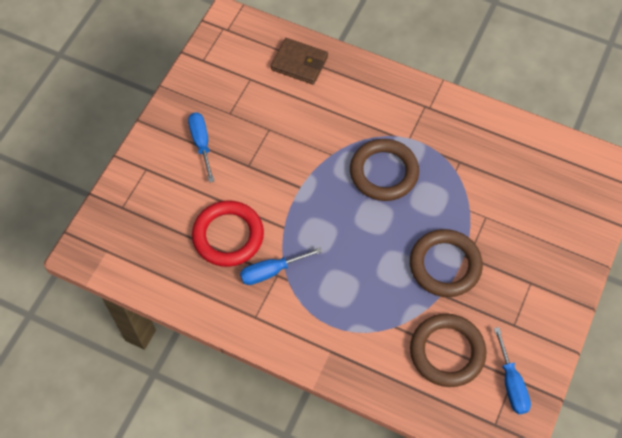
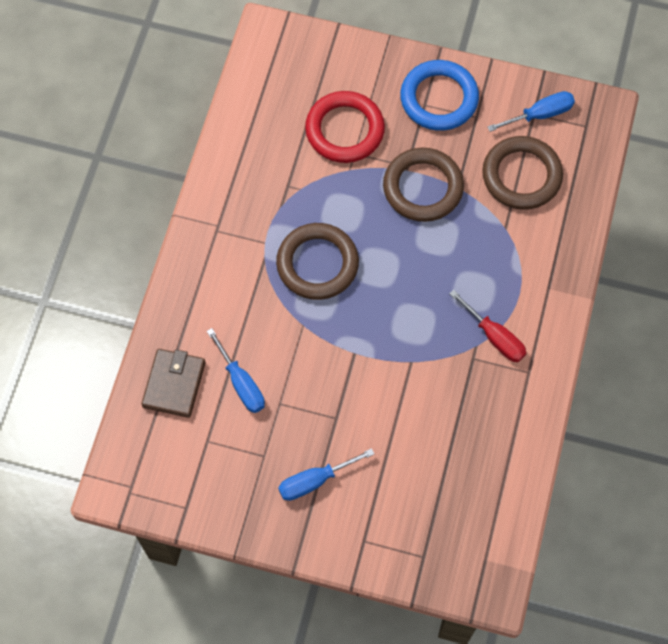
camera: 100 degrees left, 5 degrees up
(228, 236) = (435, 421): red ring -> red ring (344, 130)
(271, 271) = (470, 365): blue screwdriver -> blue screwdriver (241, 383)
(293, 296) = (494, 337): none -> red screwdriver
(536, 296) = (439, 98): none -> blue ring

